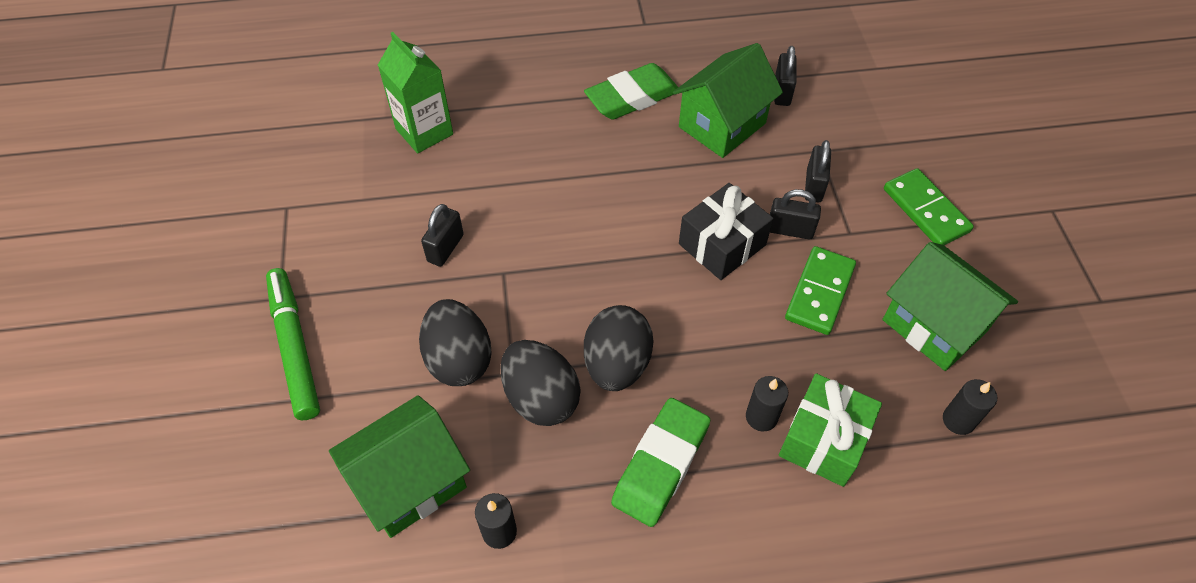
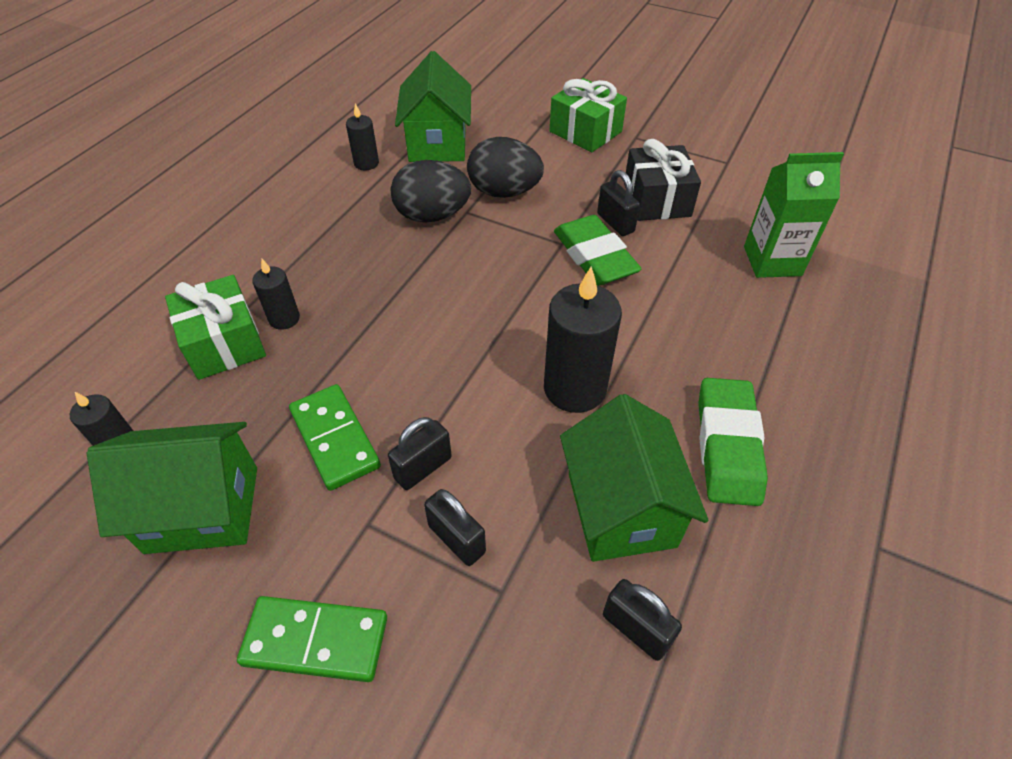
camera: 125 degrees right, 5 degrees down
(295, 347) = (585, 132): green marker -> green gift
(617, 364) = (416, 264): black egg -> none
(654, 187) = (574, 388): none -> black candle
(660, 465) = (319, 246): green eraser -> green eraser (594, 257)
(722, 244) = (459, 398): black gift -> black gift (656, 200)

